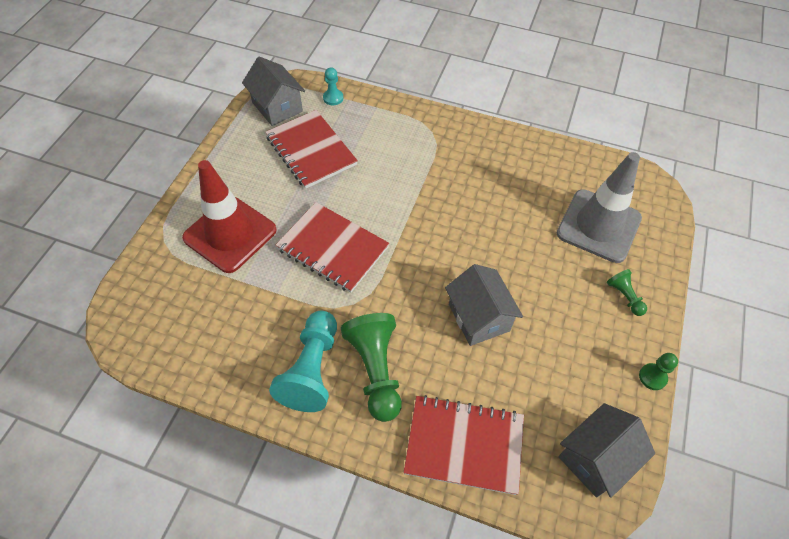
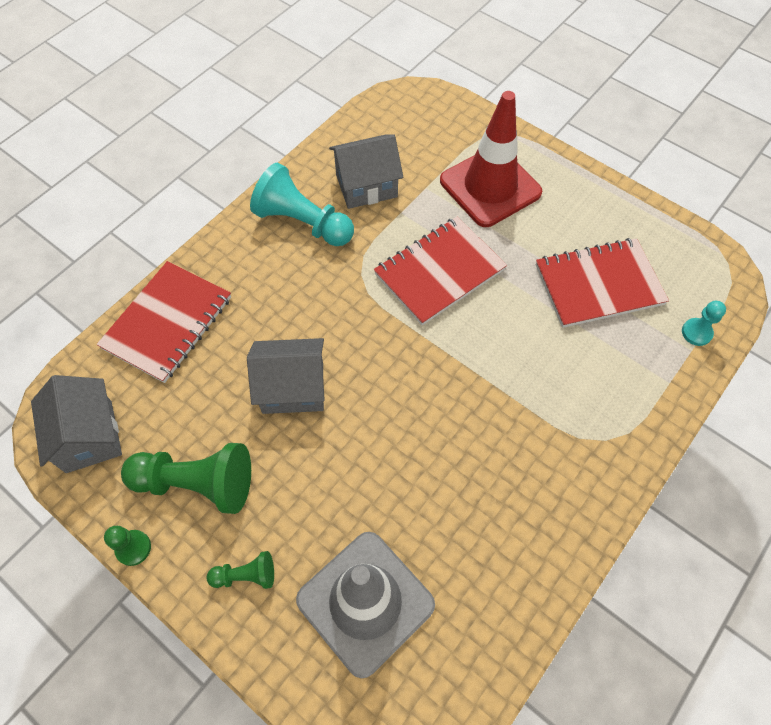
camera: 110 degrees right, 5 degrees up
(277, 107) = (687, 265): grey house -> grey house (366, 186)
(376, 370) = (277, 273): green pawn -> green pawn (197, 483)

